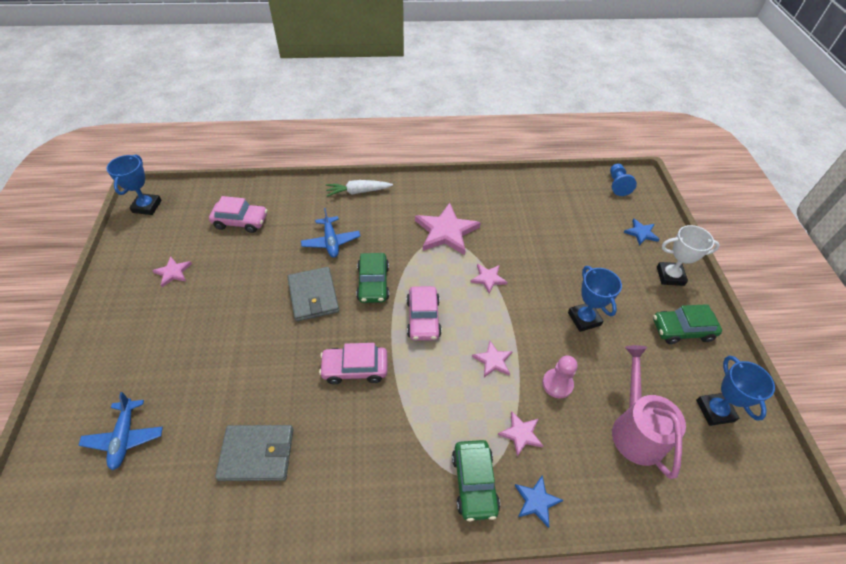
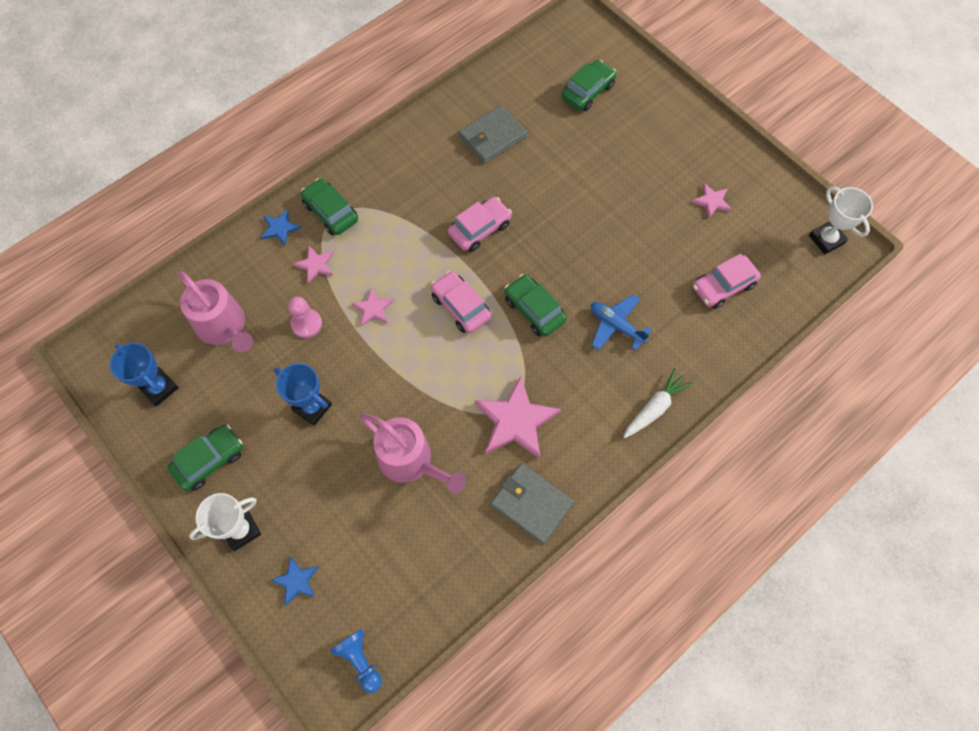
camera: 145 degrees right, 15 degrees up
(125, 437) = (587, 91): blue plane -> green car
(147, 206) = (826, 239): blue trophy -> white trophy
(313, 296) = (573, 262): grey wallet -> grey wallet (531, 504)
(488, 278) = (431, 390): pink star -> none
(531, 249) = (410, 461): none -> pink watering can

